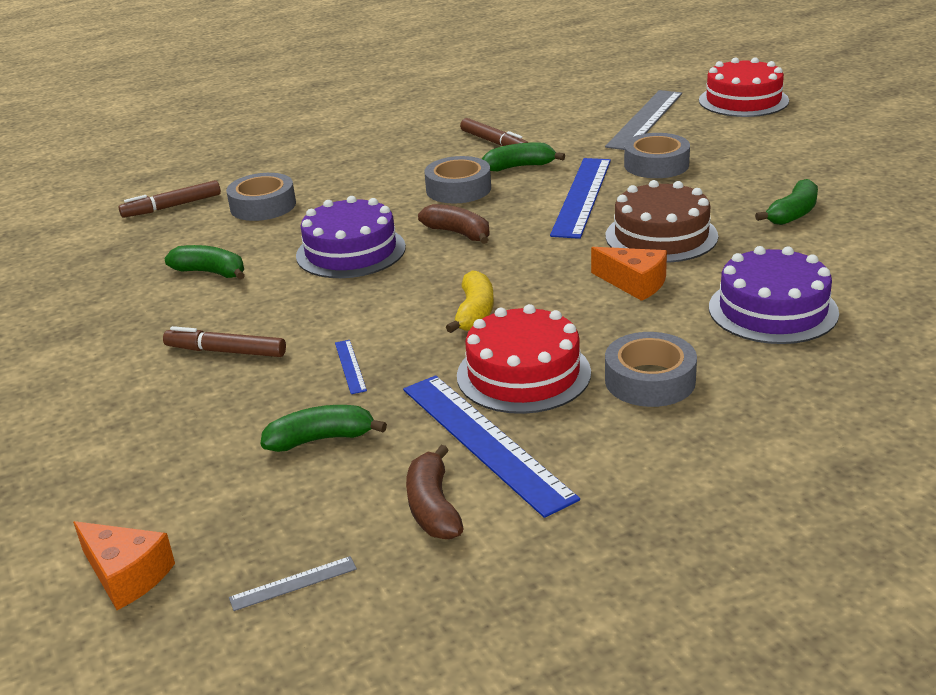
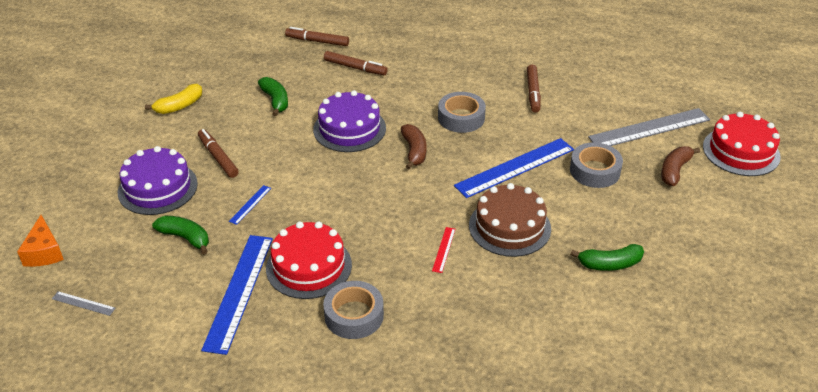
camera: 40 degrees right, 10 degrees up
(263, 206) = (355, 68): grey tape -> brown marker
(433, 507) = (173, 309): brown banana -> brown banana (674, 171)
(474, 312) = (344, 211): yellow banana -> yellow banana (179, 106)
(519, 167) = (517, 121): green banana -> none
(634, 283) = (443, 249): orange cheese -> red ruler
(773, 310) = (481, 321): purple cake -> purple cake (157, 188)

